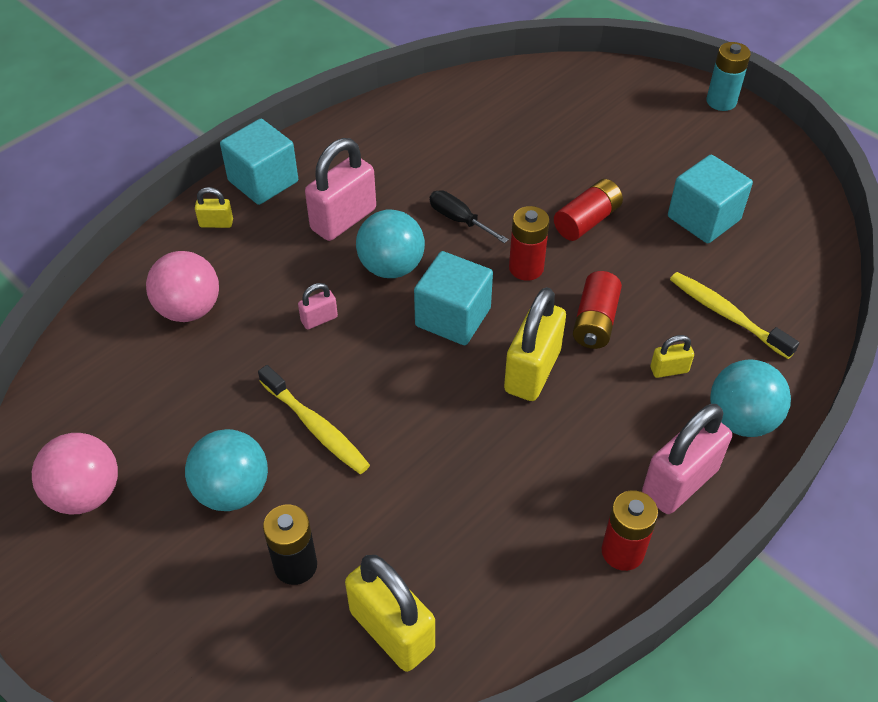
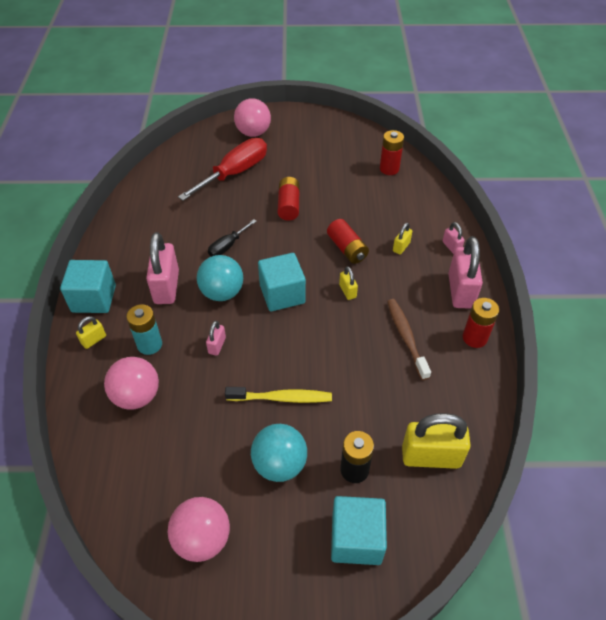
camera: 45 degrees left, 0 degrees up
(459, 220) = (228, 246): black screwdriver -> black screwdriver turned 45 degrees counterclockwise
(526, 268) = (288, 246): red battery -> red battery (389, 169)
(532, 371) = (347, 291): yellow padlock -> yellow padlock, size x0.48
(535, 478) = (406, 337): none -> brown toothbrush
(569, 140) = (234, 173): none -> red screwdriver
(652, 104) = (253, 133): none -> pink ball
(703, 218) = (337, 171): turquoise cube -> turquoise cube (356, 539)
(721, 101) = (282, 113): turquoise battery -> turquoise battery (149, 344)
(726, 315) = (395, 207): yellow toothbrush -> none
(741, 419) = (451, 247): turquoise ball -> pink padlock

